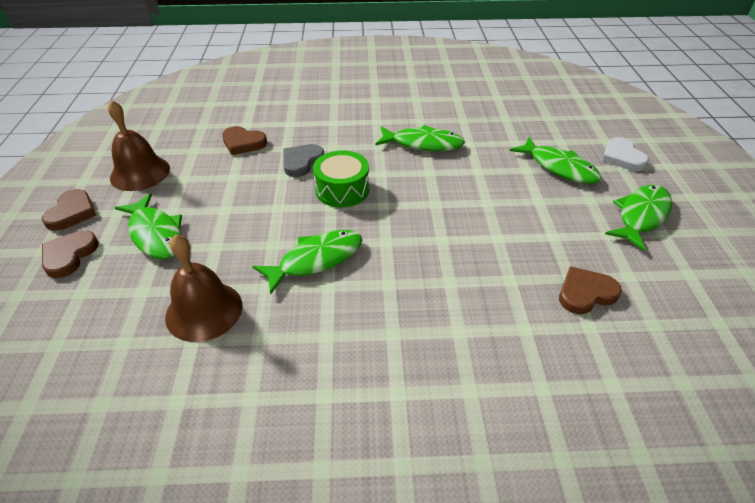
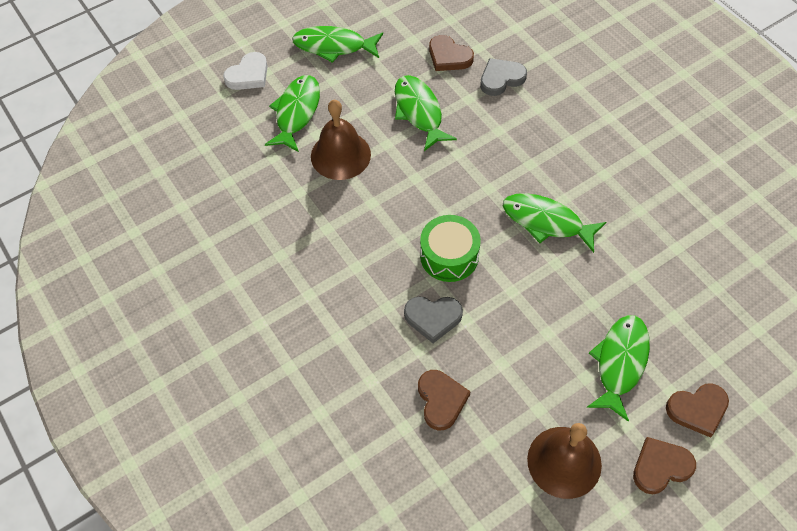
camera: 120 degrees left, 15 degrees up
(204, 310) = (651, 259): brown bell -> brown bell (340, 155)
(423, 144) = (326, 229): green fish -> green fish (419, 112)
(525, 321) = (501, 78): none -> grey heart

